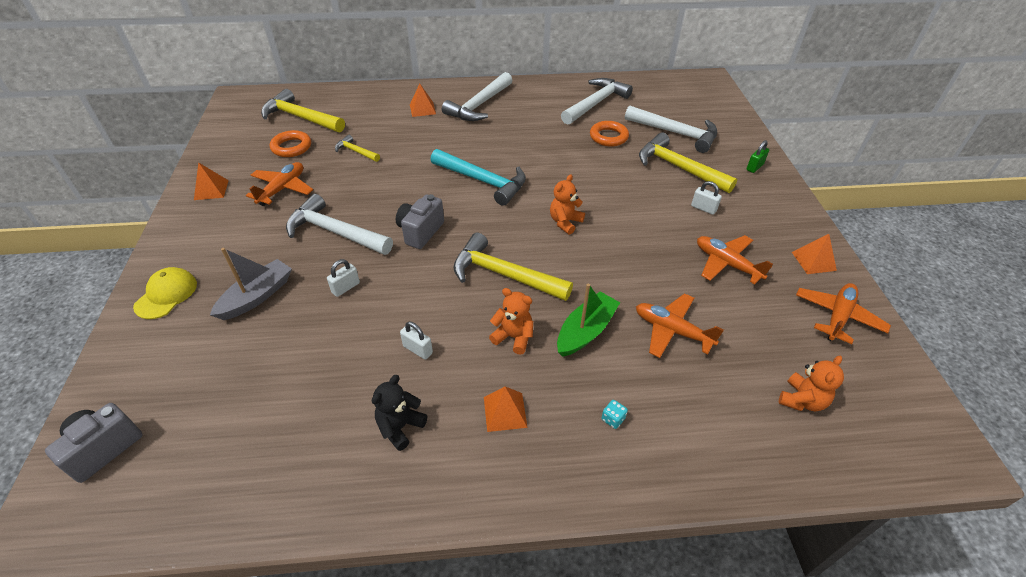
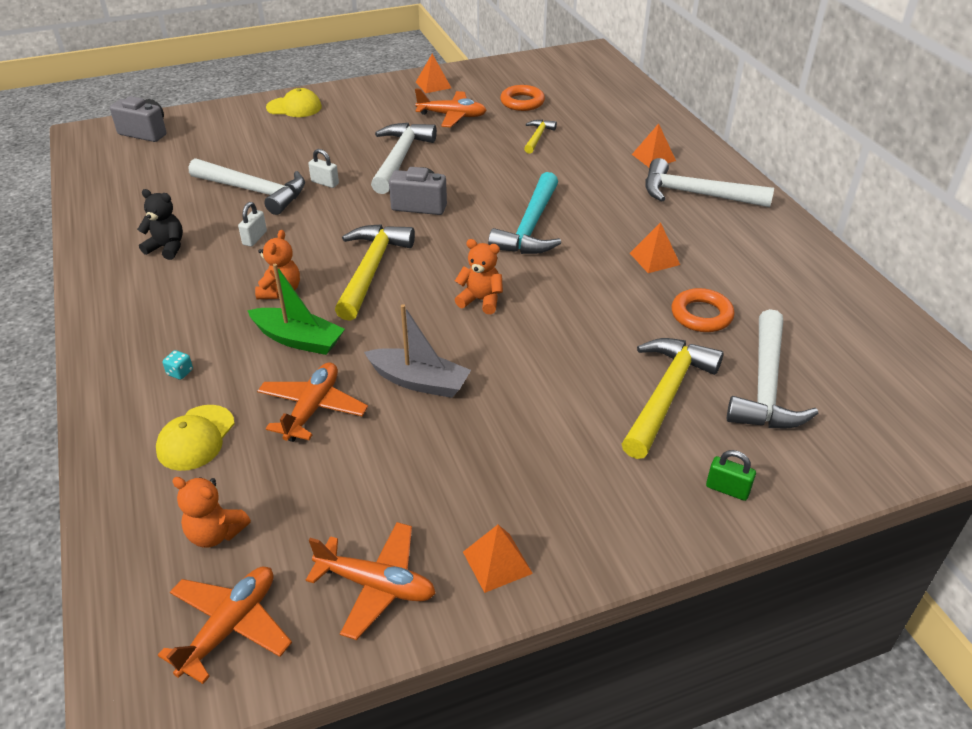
camera: 75 degrees right, 5 degrees down
(257, 296) = (302, 144): grey boat -> grey boat (419, 381)
(301, 117) = (578, 92): yellow hammer -> none
(505, 412) = (185, 301): orange pyramid -> orange pyramid (654, 258)
(595, 103) = (787, 292): white hammer -> white hammer (254, 191)
(699, 409) = (196, 438): none -> yellow cap
(703, 208) = (573, 427): white padlock -> none
(726, 264) = (454, 457): orange plane -> orange plane (230, 627)

